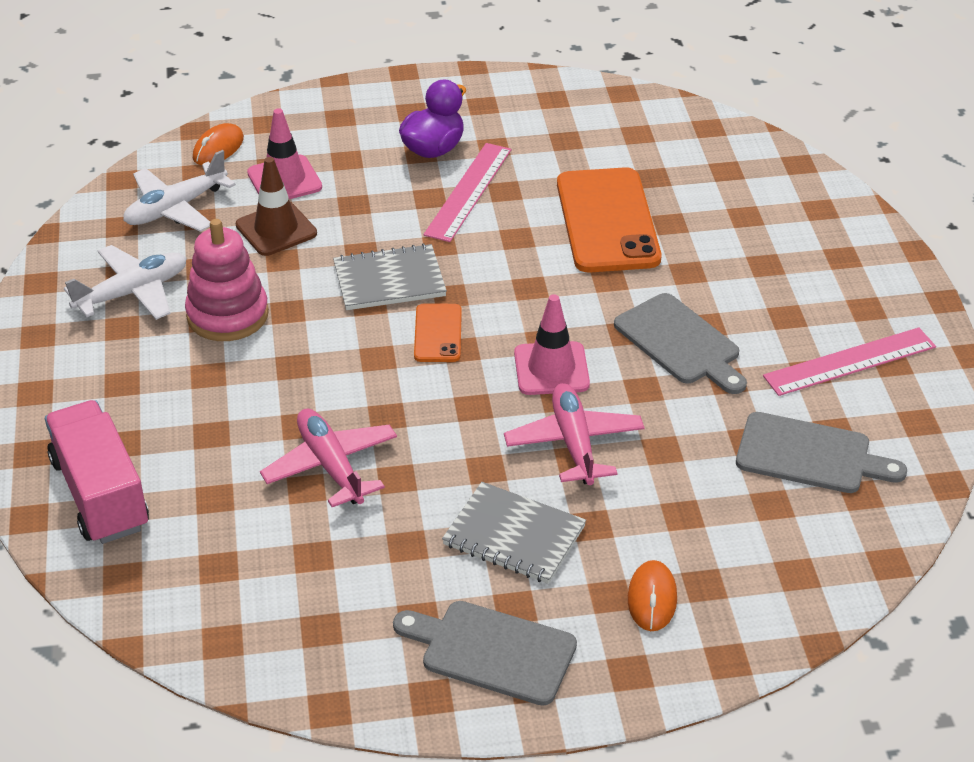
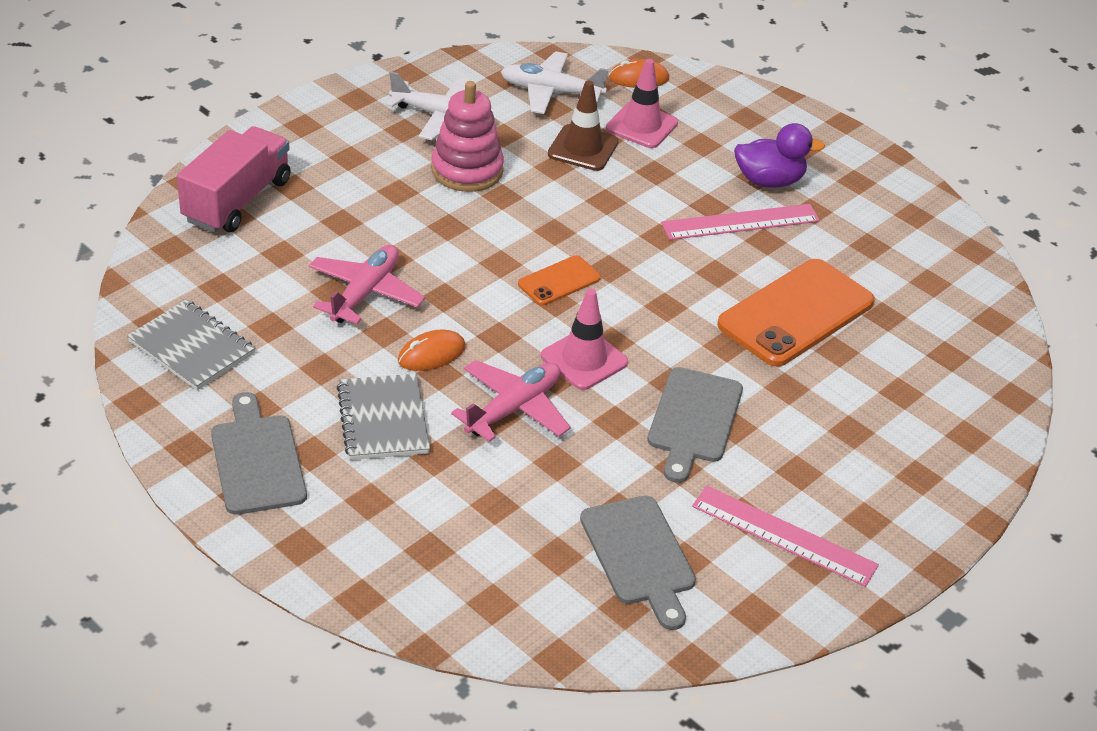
camera: 50 degrees right, 0 degrees up
(389, 280) = (590, 229): grey notebook -> grey notebook (192, 347)
(652, 598) = (386, 526): orange mouse -> orange mouse (431, 354)

